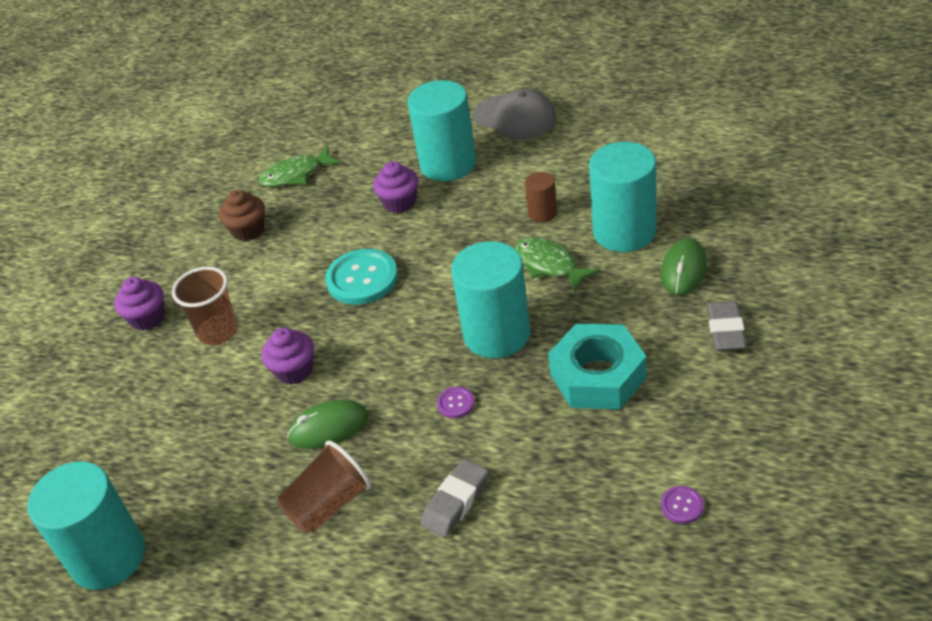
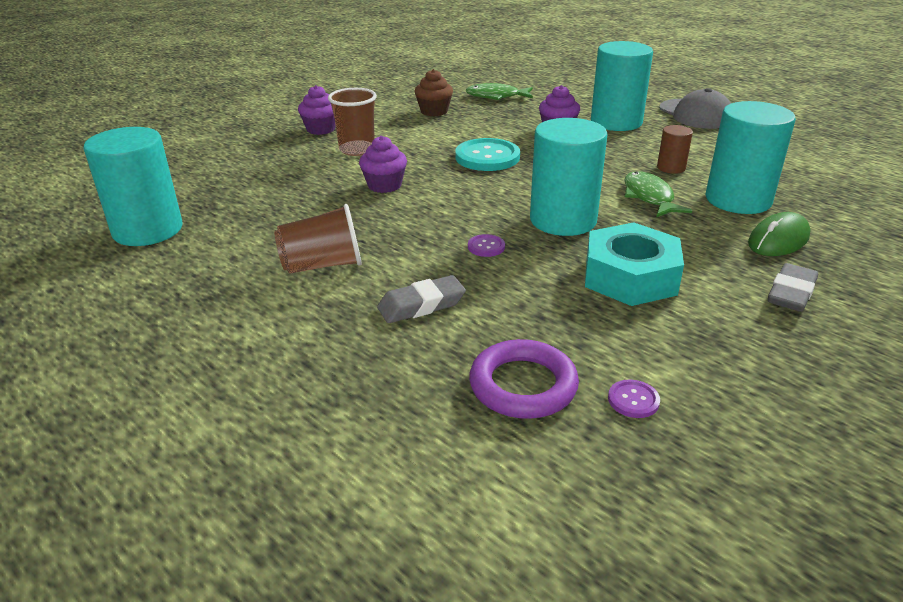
camera: 25 degrees right, 10 degrees down
(329, 427) = (373, 223): green mouse -> none
(597, 538) = (523, 385): none -> purple ring

